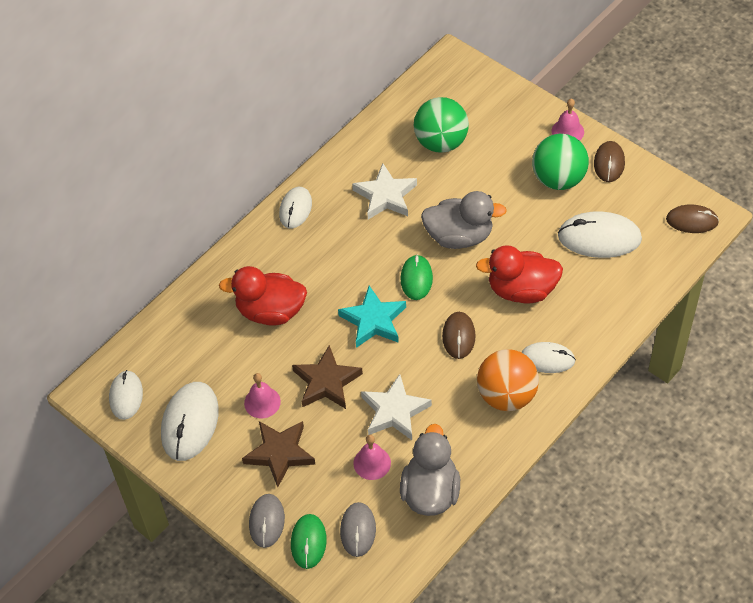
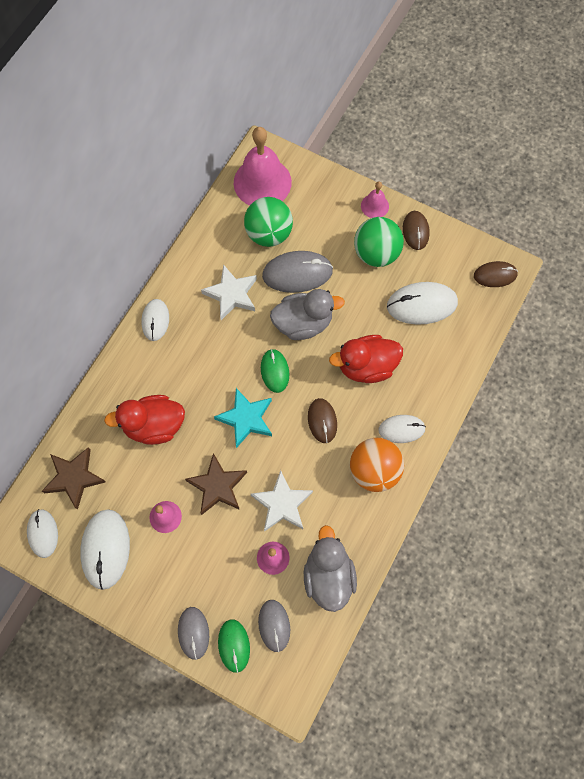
camera: 15 degrees left, 15 degrees up
(280, 453) = (191, 564): brown star -> brown star (74, 478)
(445, 90) = (262, 182): none -> pink bell
(464, 186) = (297, 273): none -> grey mouse

